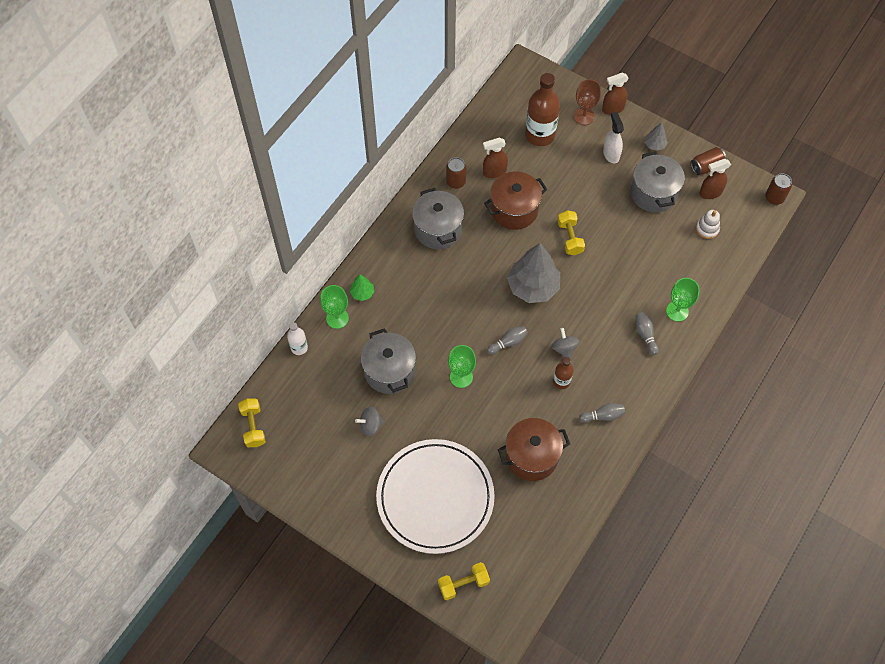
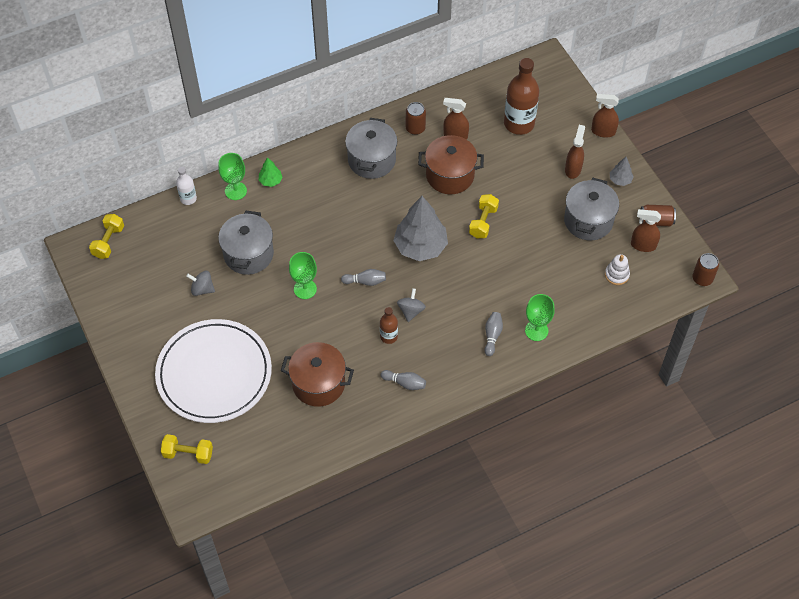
camera: 30 degrees right, 5 degrees down
(584, 116) = (571, 126): brown goblet -> none
(611, 154) = (573, 169): white spray bottle -> brown spray bottle

